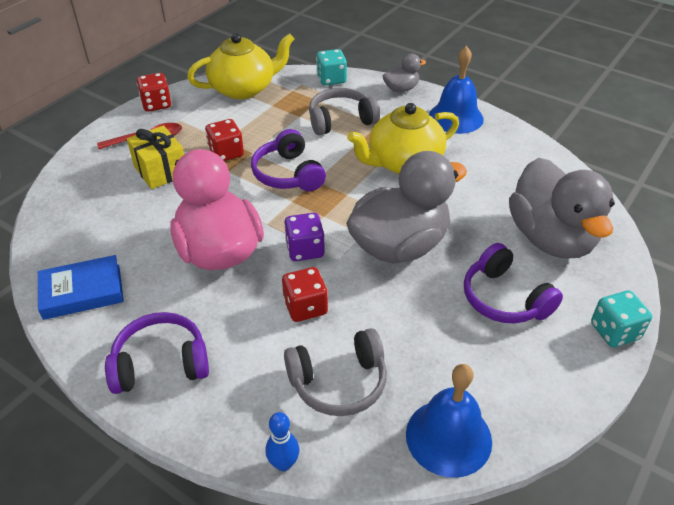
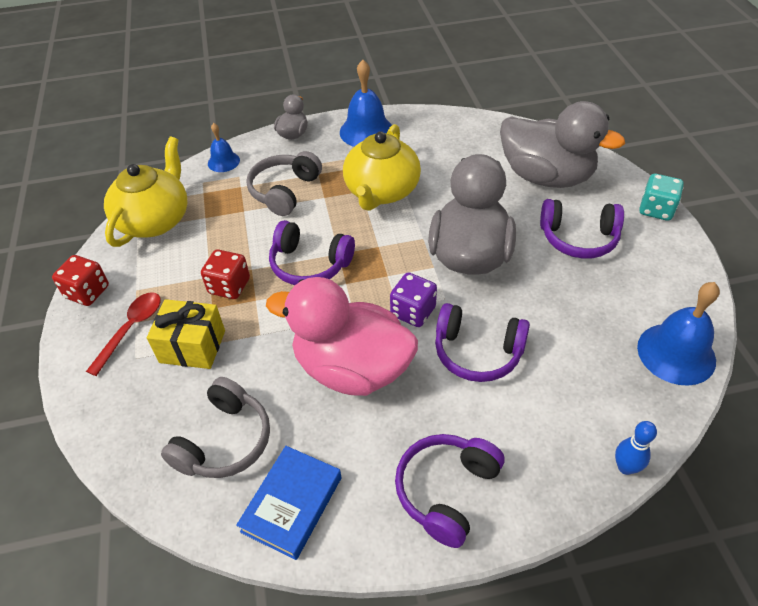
camera: 45 degrees left, 5 degrees up
(305, 307) = (477, 352): red dice -> purple headphones
(331, 79) = (223, 161): turquoise dice -> blue bell
(339, 382) = (574, 382): grey headphones -> grey headphones (224, 441)

